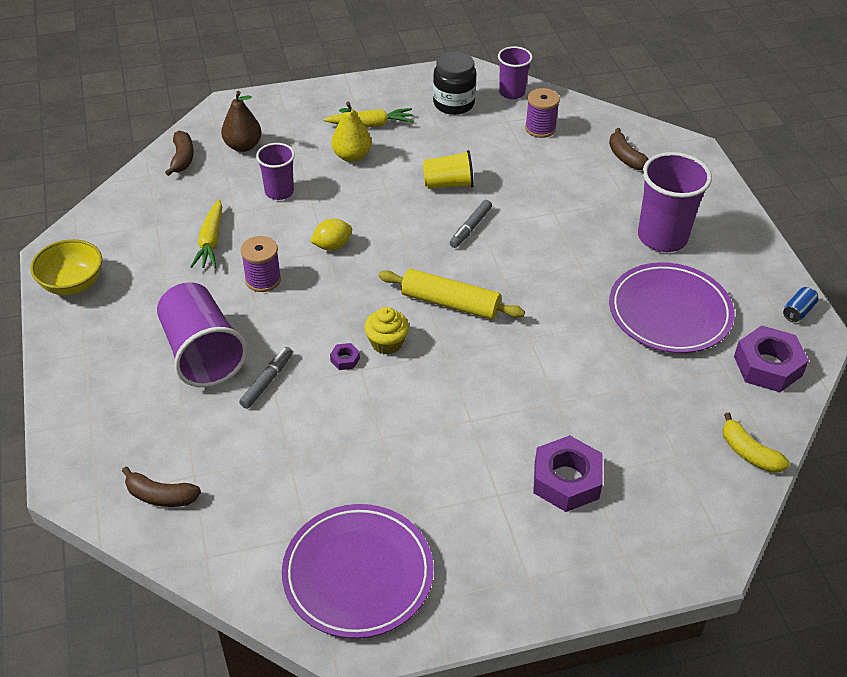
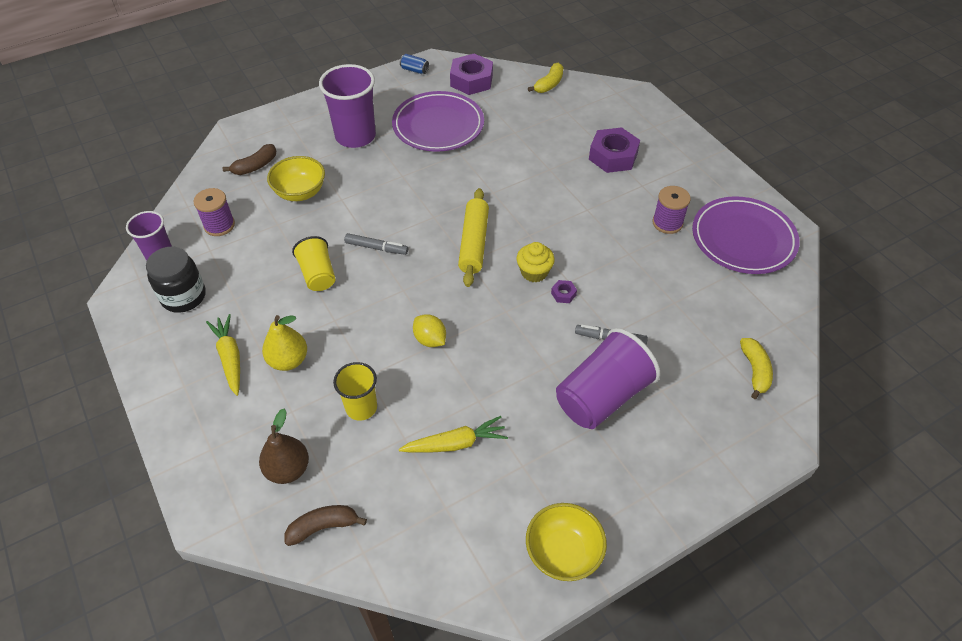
camera: 105 degrees left, 5 degrees up
(160, 496) = (755, 371): brown banana -> yellow banana
(263, 279) = (494, 380): purple spool -> purple spool (667, 223)
(279, 192) = (361, 407): purple cup -> yellow cup
(573, 184) = (300, 192): none -> yellow bowl

